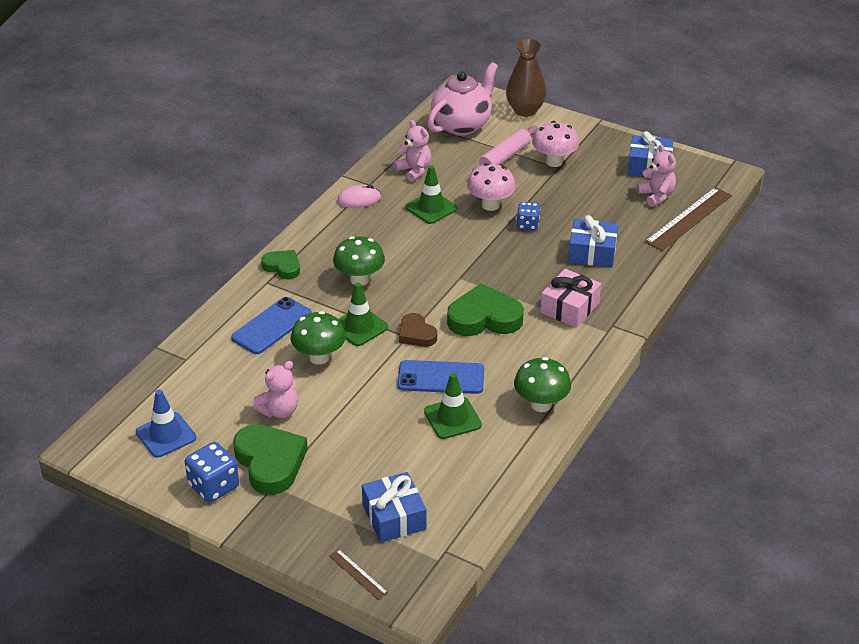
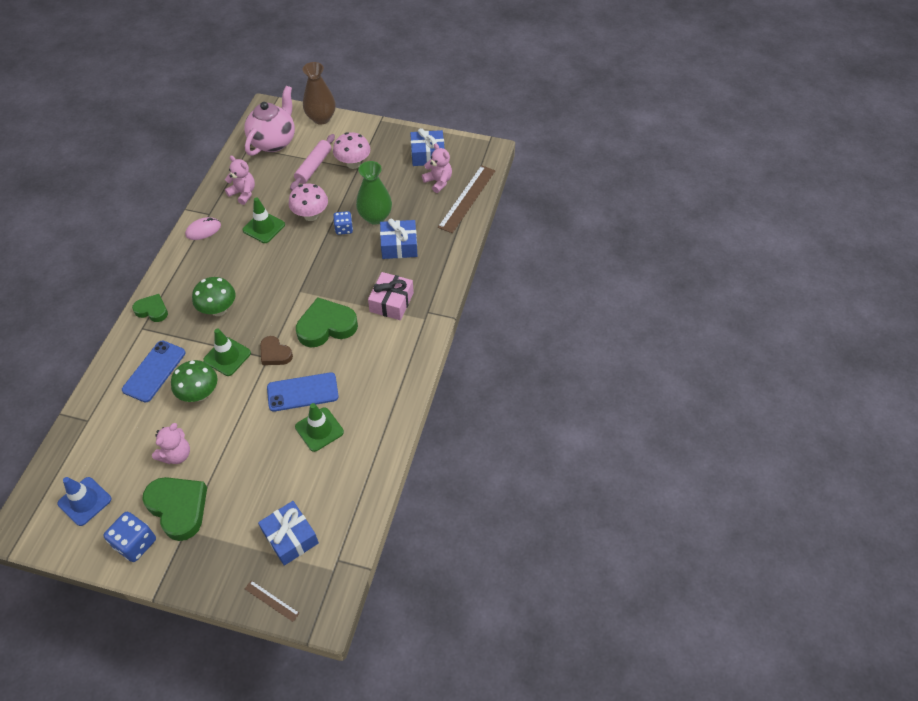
camera: 15 degrees left, 15 degrees up
(541, 404) = (386, 400): green mushroom -> none
(569, 219) = (375, 217): none -> green vase

